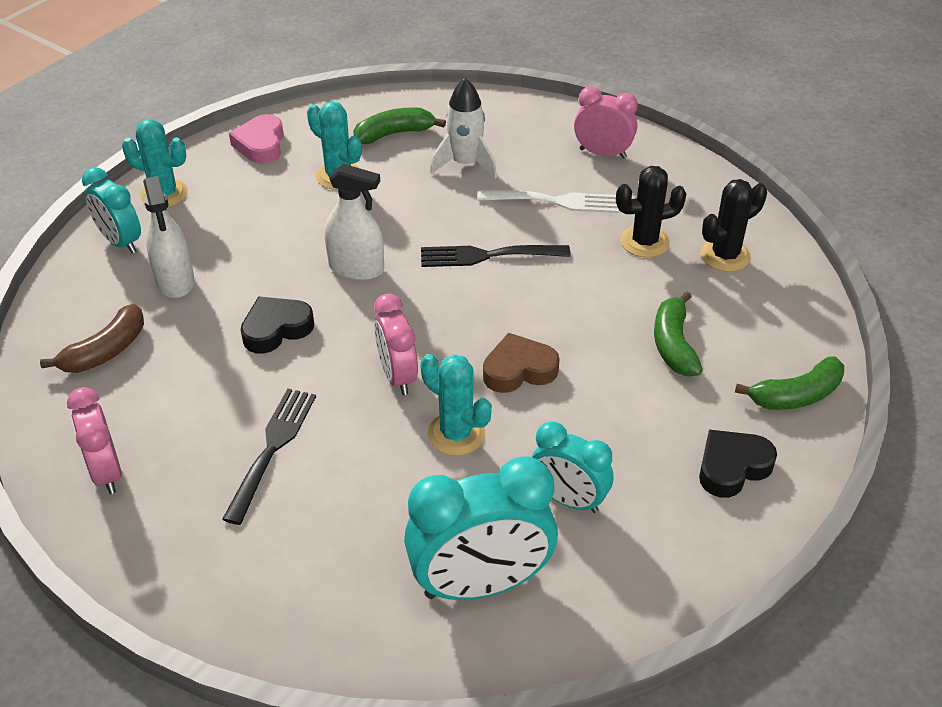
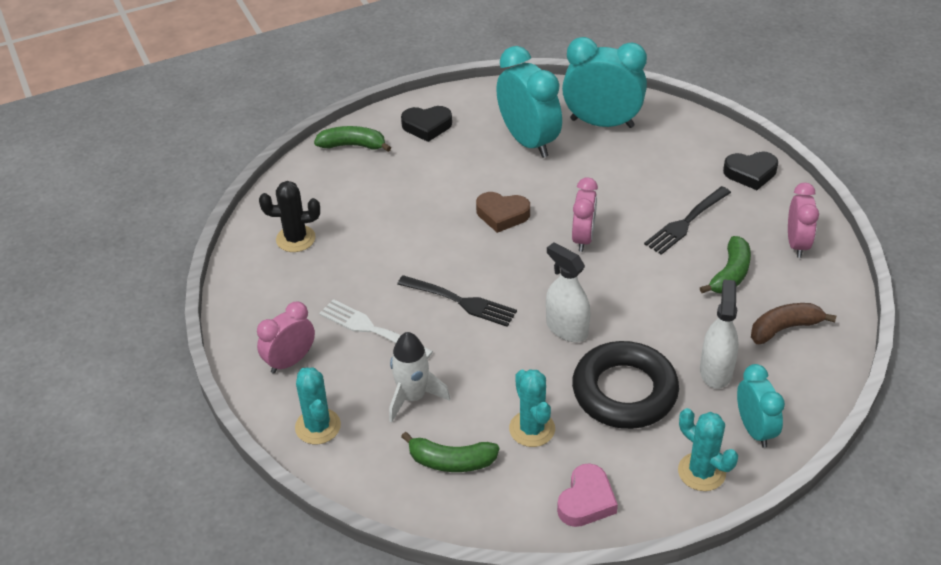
camera: 150 degrees left, 0 degrees up
(265, 232) = (624, 391): none -> black ring
(276, 329) = (651, 300): black heart -> black heart (750, 173)
(456, 434) = (568, 193): turquoise cactus -> turquoise cactus (318, 426)
(568, 500) = (528, 141): turquoise clock -> turquoise clock, size x1.66
(602, 153) = (290, 361): pink clock -> pink clock turned 90 degrees clockwise
(644, 242) = (339, 269): black cactus -> none
(673, 344) = (392, 196): green banana -> green banana (730, 274)

